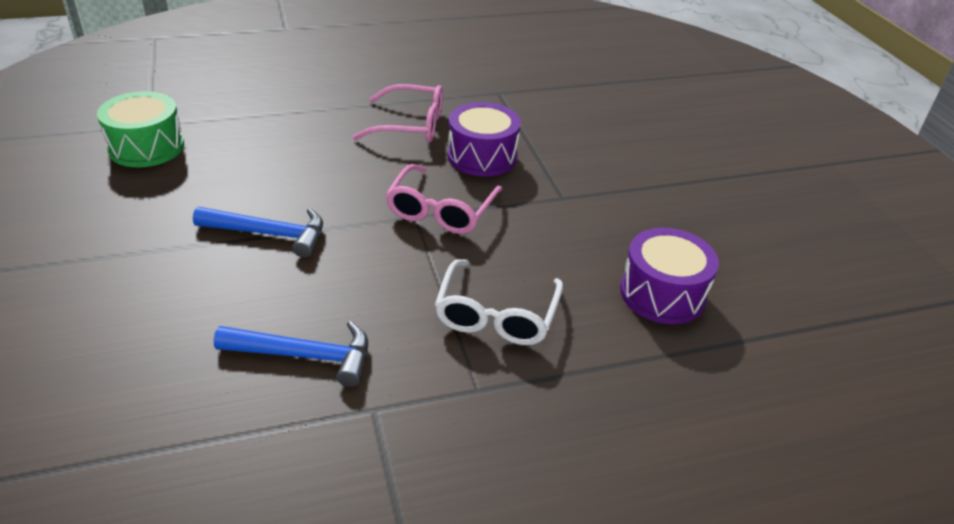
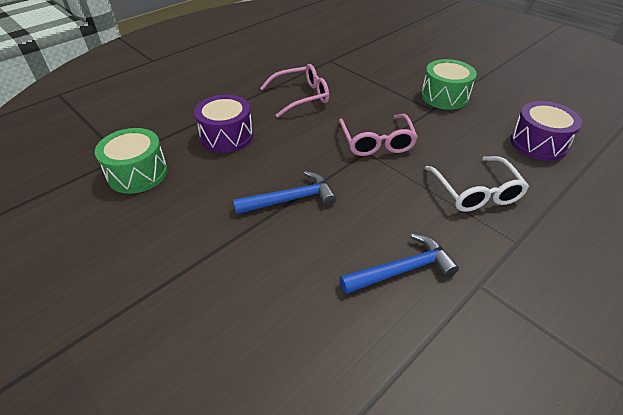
camera: 25 degrees left, 5 degrees up
(482, 156) = (363, 101): purple drum -> purple drum (226, 136)
(601, 188) = (444, 96): none -> green drum

